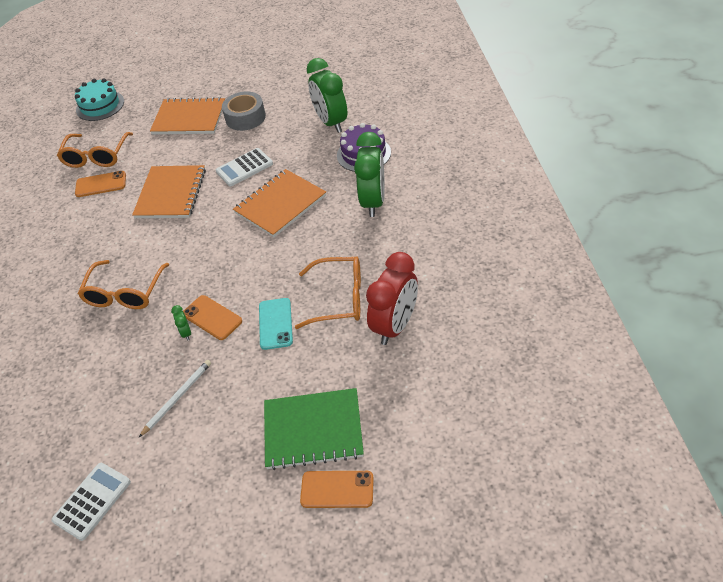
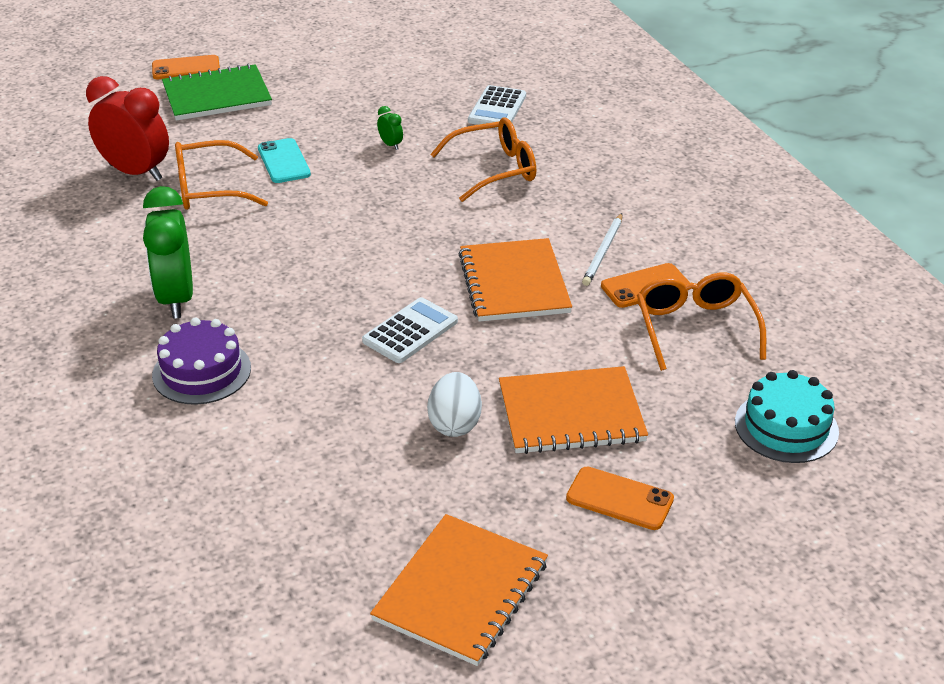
camera: 160 degrees right, 10 degrees down
(92, 501) = (412, 42): white calculator -> white calculator (497, 108)
(124, 293) = (495, 169): orange glasses -> orange glasses turned 75 degrees clockwise
(177, 398) = (370, 101): white pencil -> white pencil (603, 252)
(212, 318) = (366, 159): orange phone -> orange phone (619, 499)
(245, 117) = (455, 424): grey tape -> white egg
(280, 204) = (325, 283): orange notebook -> orange notebook (461, 591)
(331, 122) = (275, 427): green clock -> none
(395, 326) = (135, 172): red clock -> red clock turned 105 degrees clockwise

